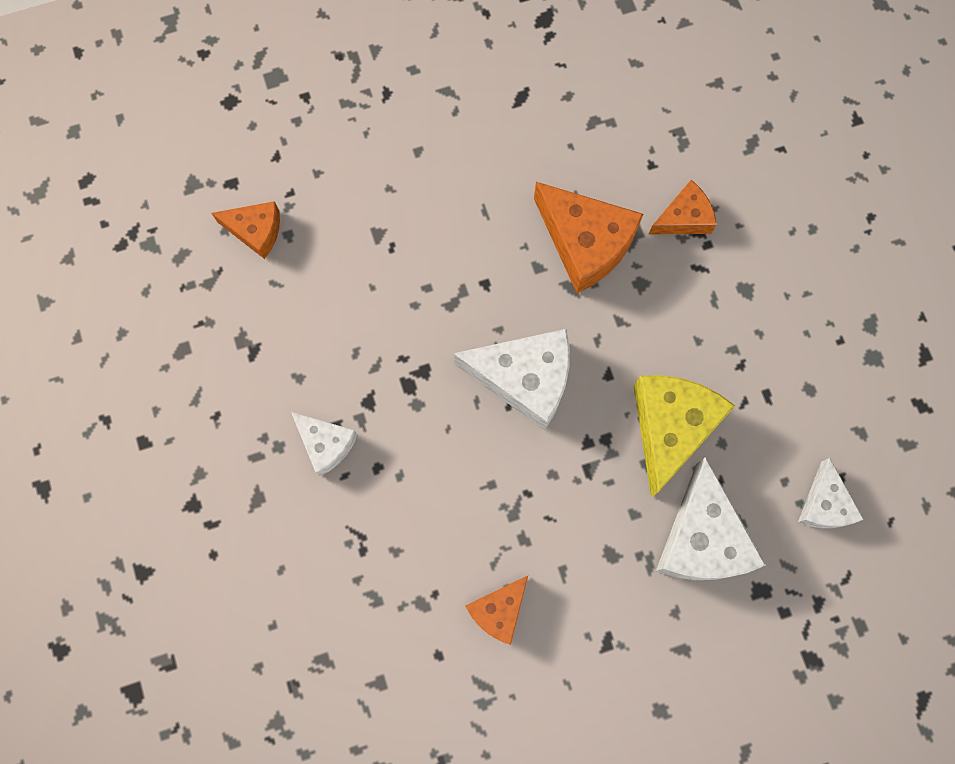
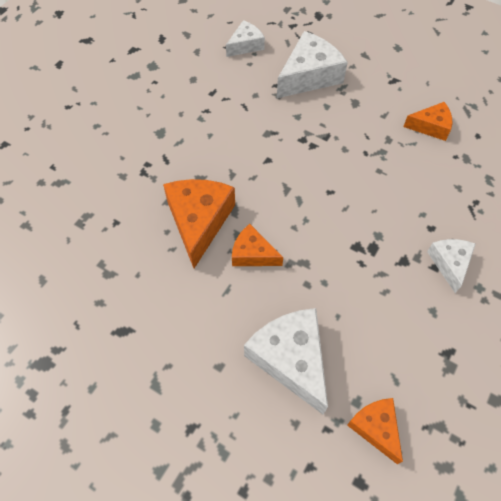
camera: 130 degrees left, 15 degrees down
(524, 379) = (309, 195): white cheese -> white cheese (291, 359)
(671, 428) = (268, 118): yellow cheese -> none
(684, 218) = (139, 184): orange cheese -> orange cheese (253, 254)

